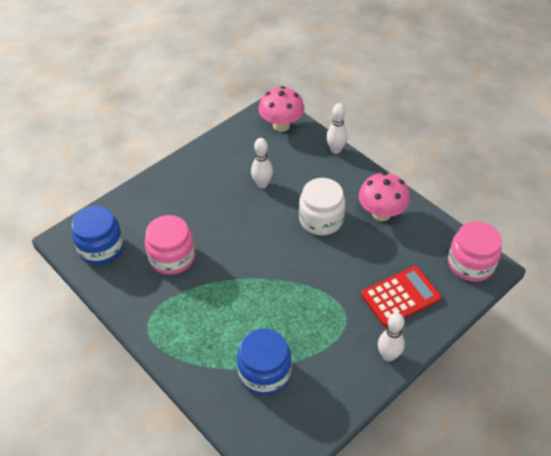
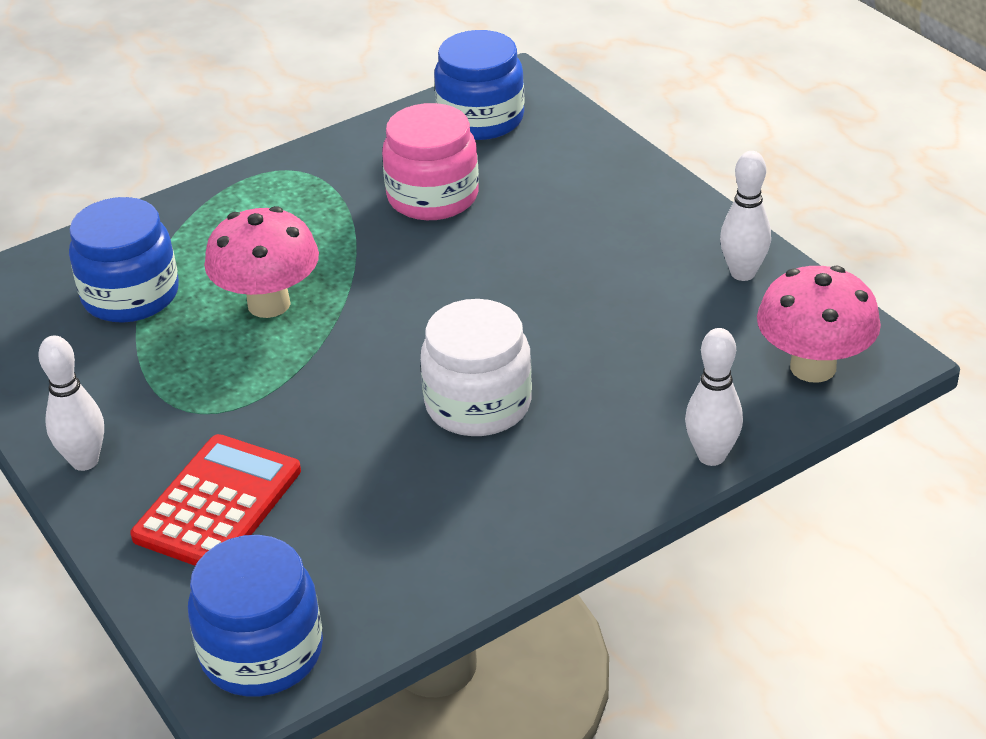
camera: 100 degrees right, 10 degrees down
(262, 184) = (608, 322): white bowling pin -> white bowling pin (743, 273)
(381, 213) = (471, 510): pink mushroom -> pink mushroom (269, 304)
(400, 296) = (218, 504): red calculator -> red calculator turned 135 degrees counterclockwise
(470, 264) = (262, 652): pink jar -> blue jar

